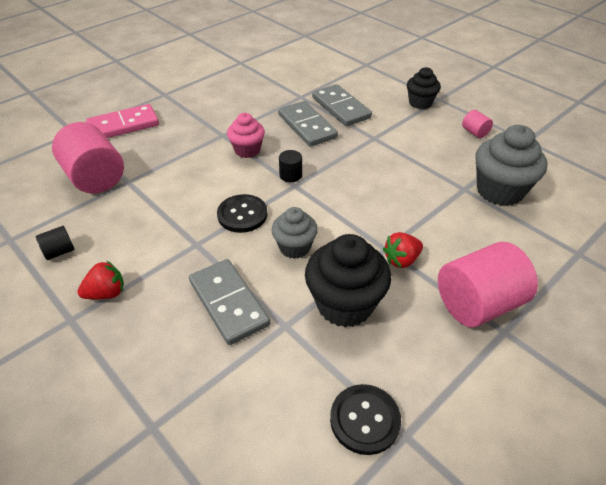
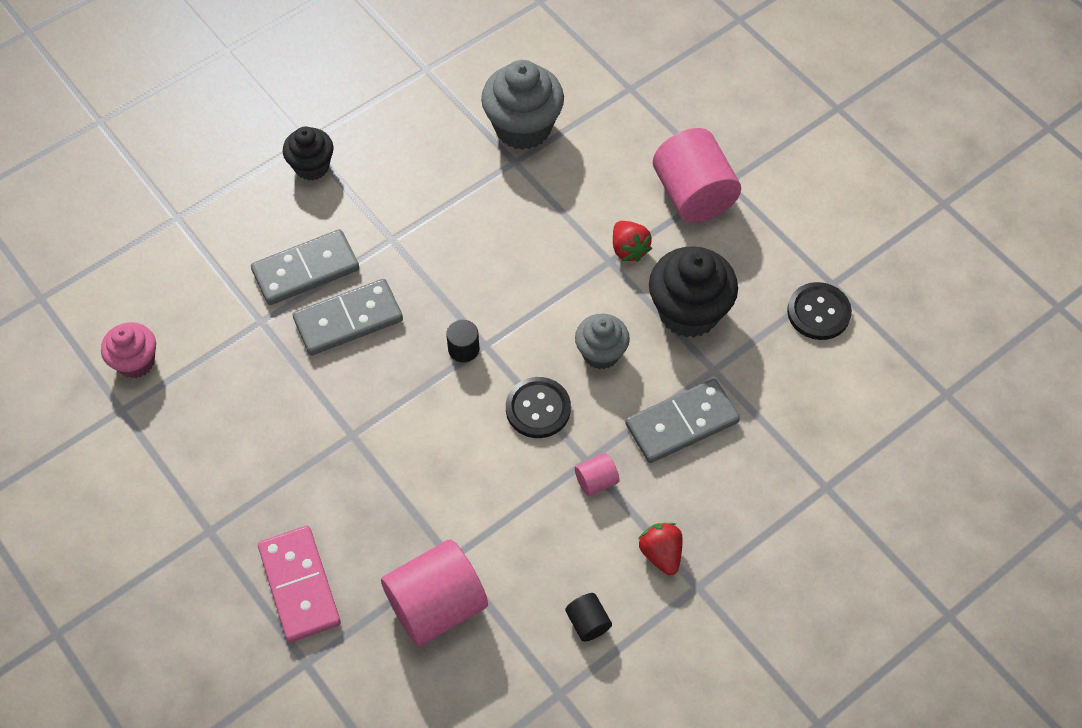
camera: 85 degrees left, 15 degrees up
(247, 150) = (397, 401): pink cupcake -> pink cupcake (136, 362)
(474, 132) = (398, 120): pink cylinder -> pink cylinder (596, 481)

